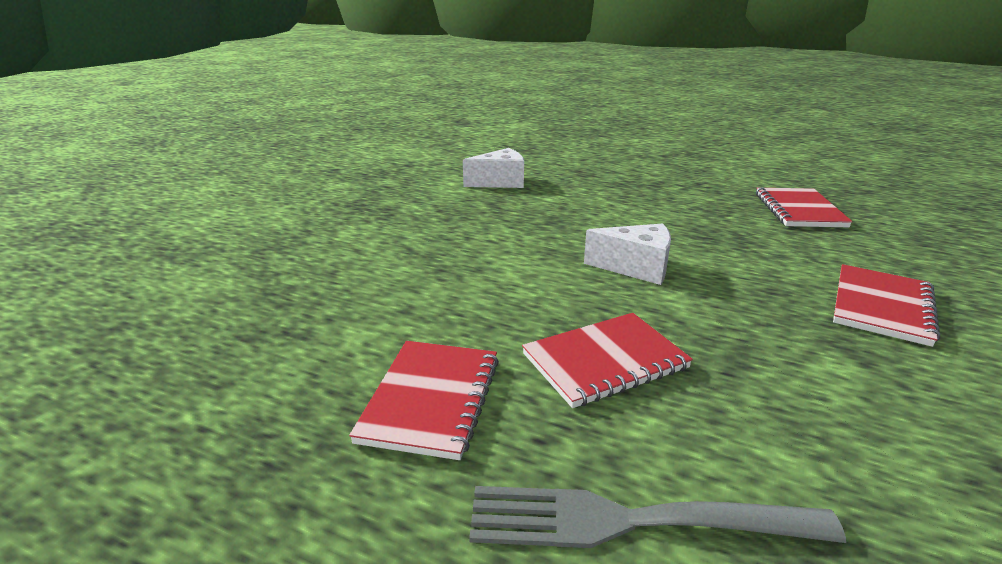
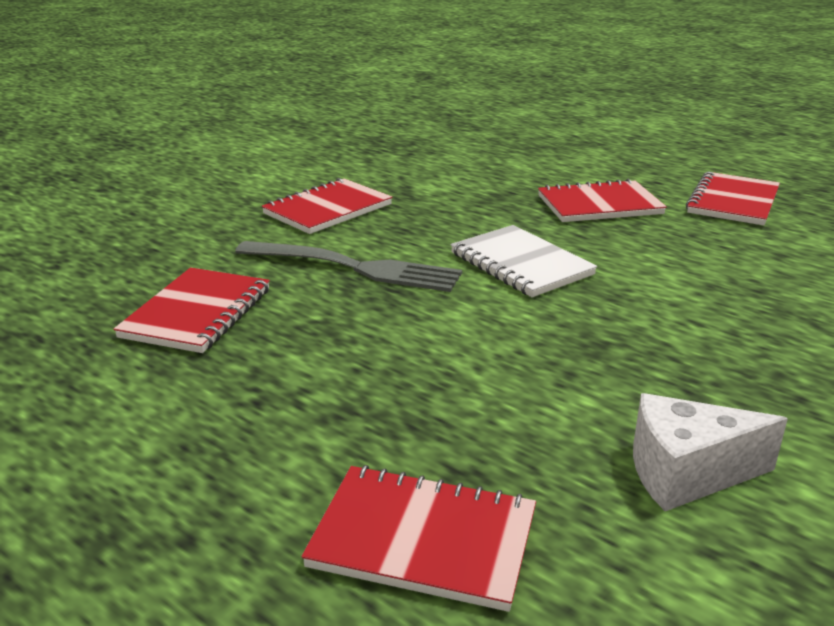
camera: 165 degrees left, 0 degrees up
(589, 161) = (423, 540): none -> red notebook
(634, 521) = (615, 159): grey fork -> grey fork (355, 267)
(636, 268) = (521, 264): white cheese -> white notebook

